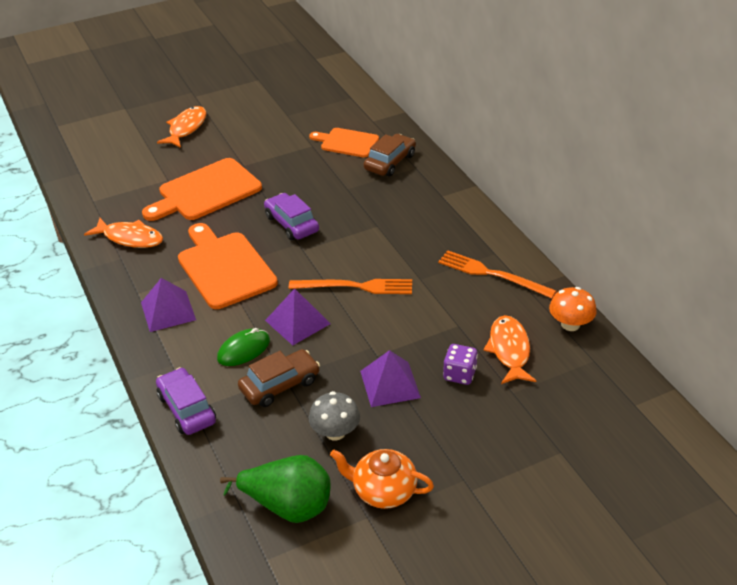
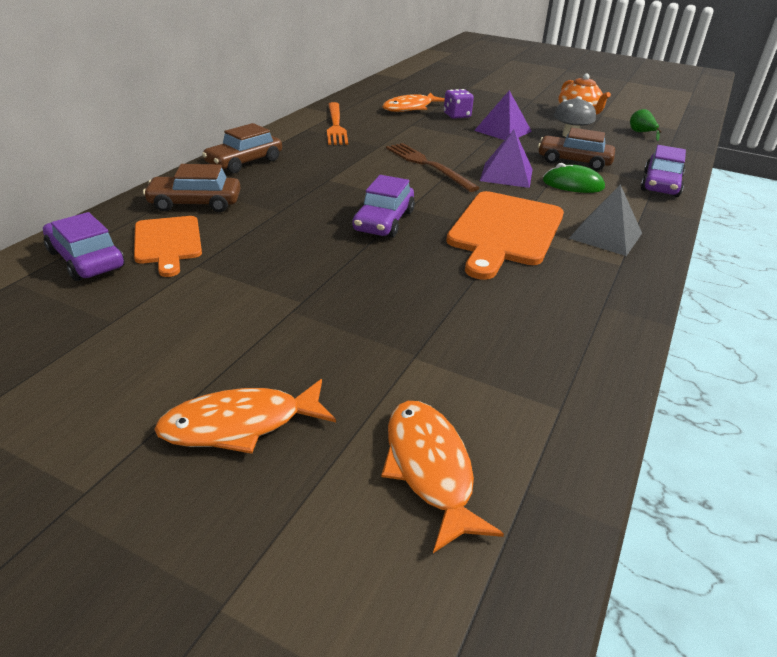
camera: 130 degrees left, 5 degrees down
(130, 238) = (566, 318): orange fish -> orange fish (430, 469)
(168, 311) = (605, 235): purple pyramid -> grey pyramid
(206, 191) = (399, 305): orange cutting board -> none
(287, 506) = (641, 133): green pear -> green pear, size x0.47
(353, 117) = (86, 259): none -> purple car
(355, 286) = (427, 165): orange fork -> brown fork
(443, 199) = (244, 162): none -> brown car
(570, 324) = (357, 98): orange mushroom -> none

